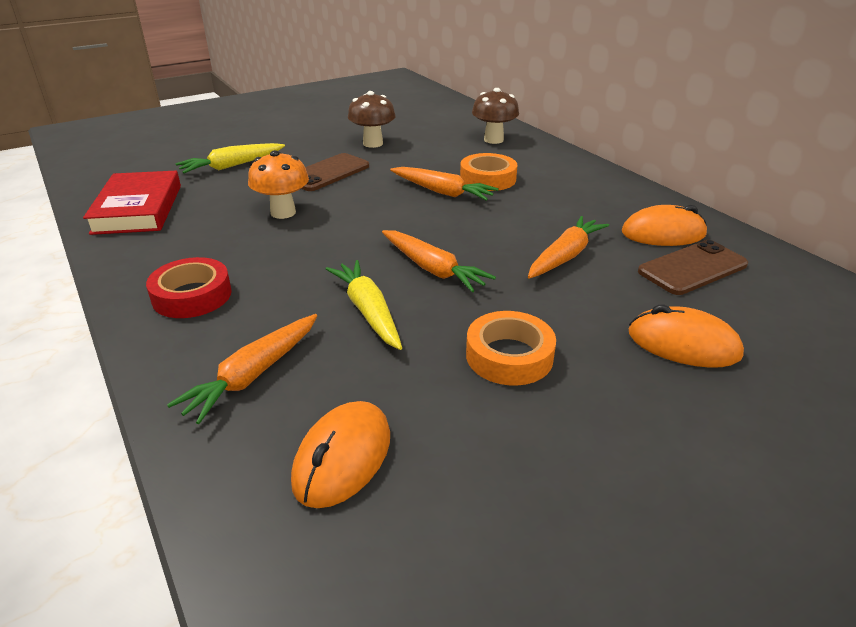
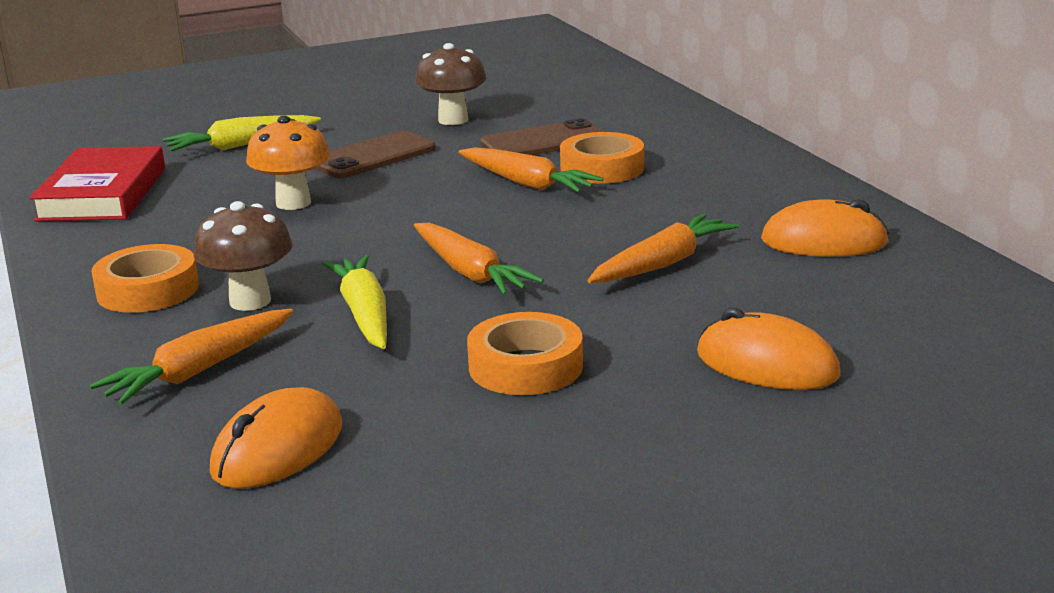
camera: 10 degrees right, 10 degrees down
(192, 295) = (148, 290): red tape -> orange tape
(493, 140) = (637, 117): brown mushroom -> brown mushroom (250, 301)
(692, 268) = (839, 283): brown phone -> brown phone (544, 142)

